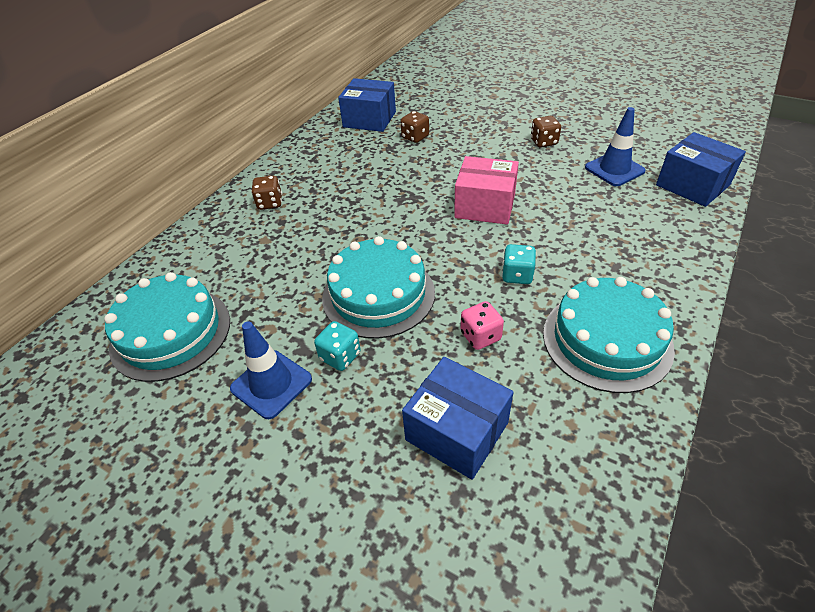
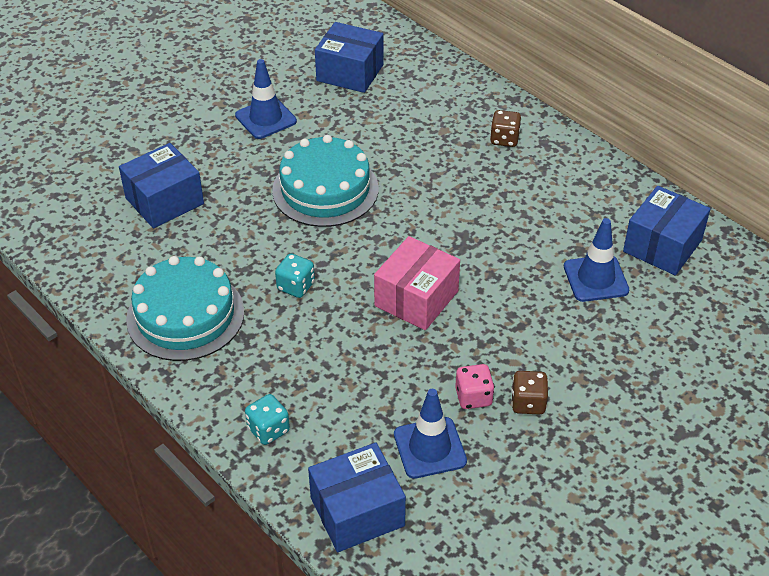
camera: 105 degrees right, 0 degrees up
(171, 333) = (350, 73): turquoise cake -> blue box
(340, 356) = (269, 156): turquoise dice -> turquoise dice (268, 430)
(415, 137) = (595, 278): brown dice -> blue traffic cone
(480, 336) = (239, 239): pink dice -> pink dice (473, 397)

